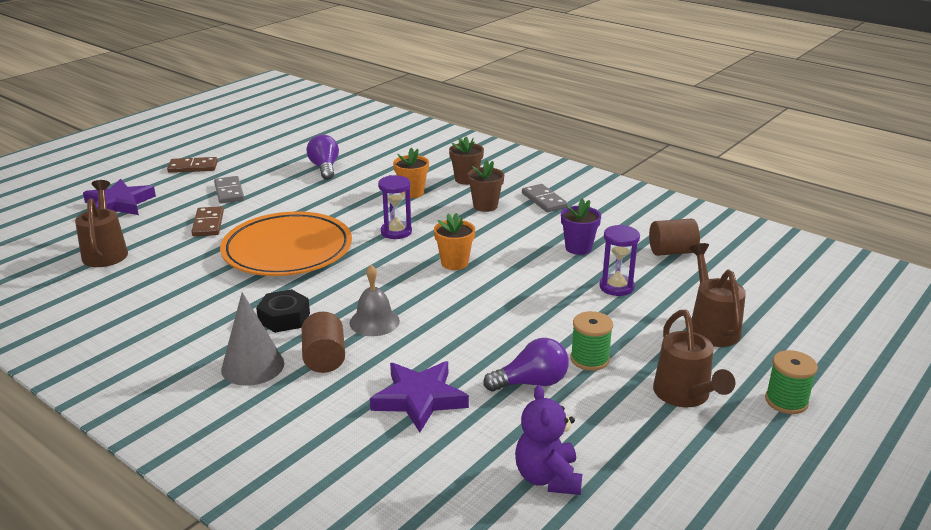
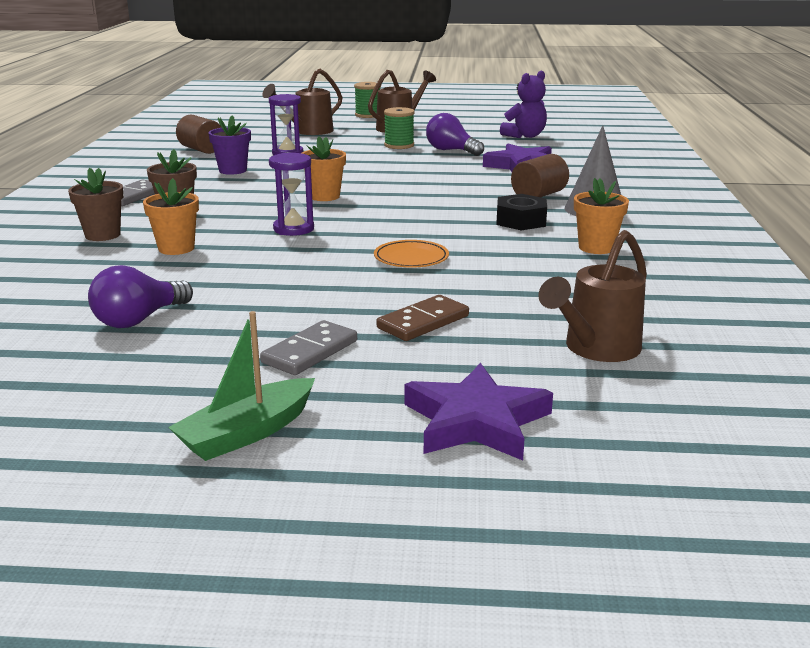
camera: 125 degrees left, 5 degrees down
(193, 167) = (247, 433): brown domino -> green boat
(193, 321) = (596, 248): none -> orange flower pot
(287, 250) = (411, 258): orange plate -> orange plate, size x0.42
(374, 322) = (465, 196): grey bell -> none

